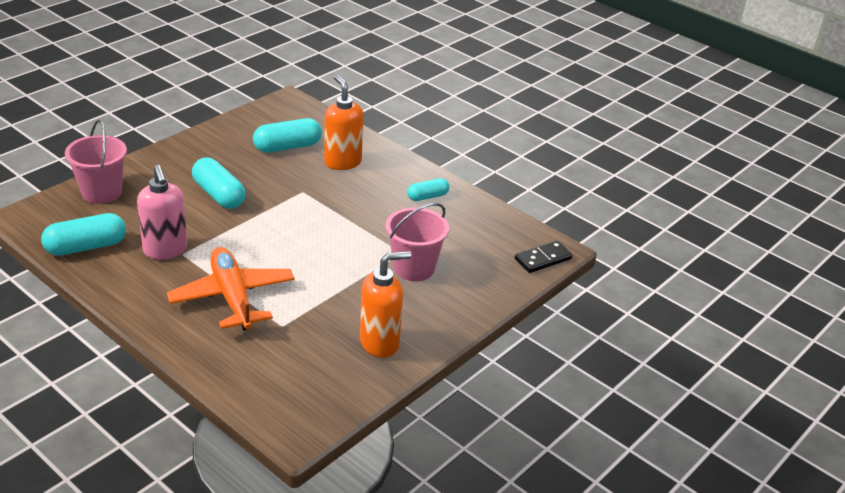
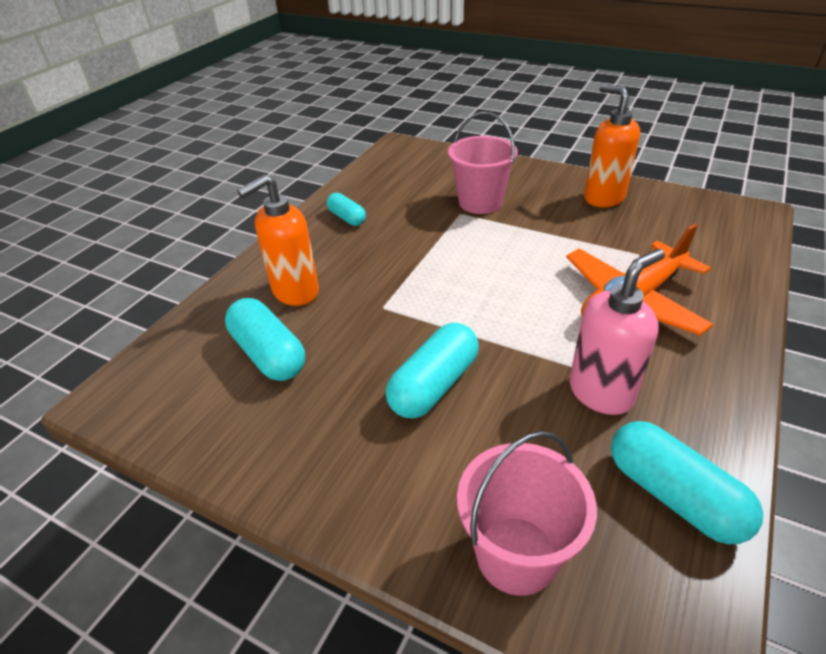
camera: 100 degrees left, 5 degrees up
(543, 259) = (417, 148): black domino -> none

